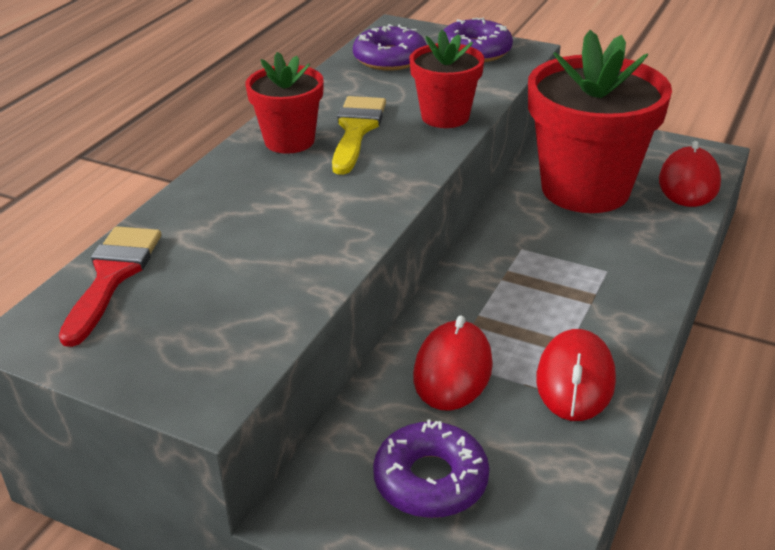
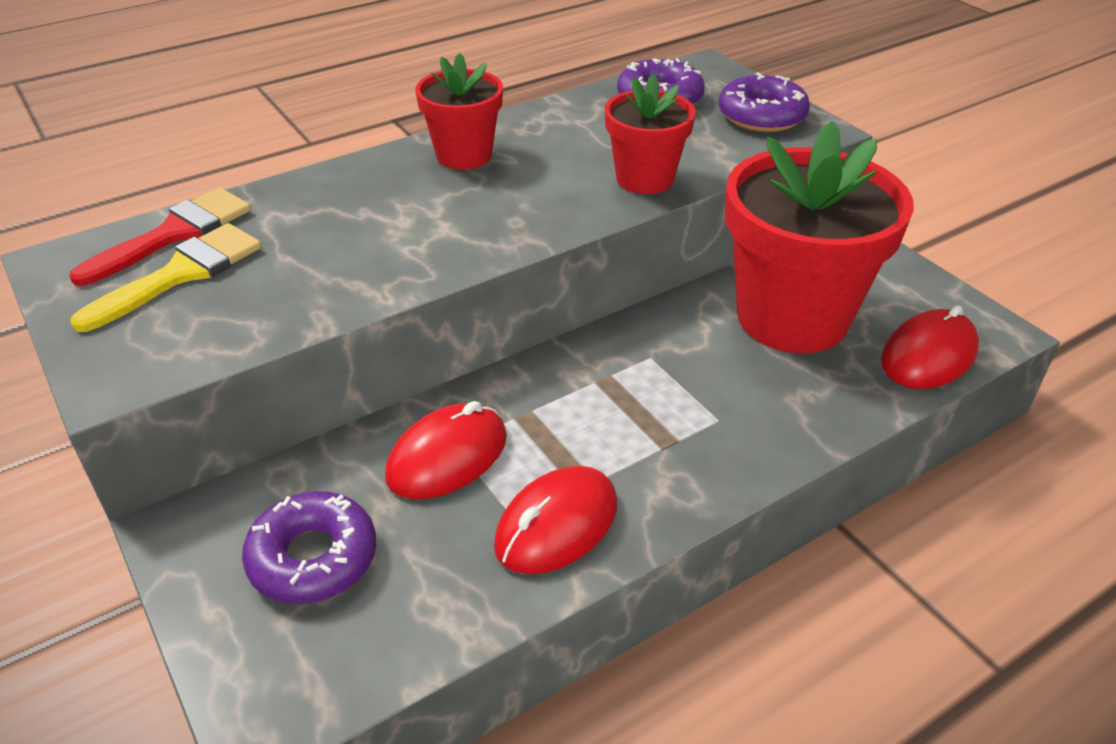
camera: 30 degrees right, 5 degrees up
(356, 130) = (538, 164): yellow brush -> yellow brush (181, 273)

